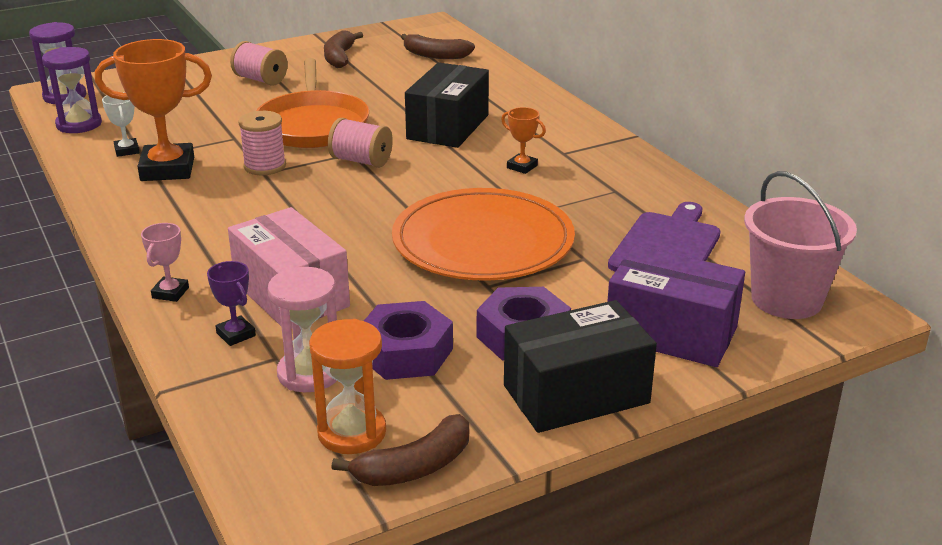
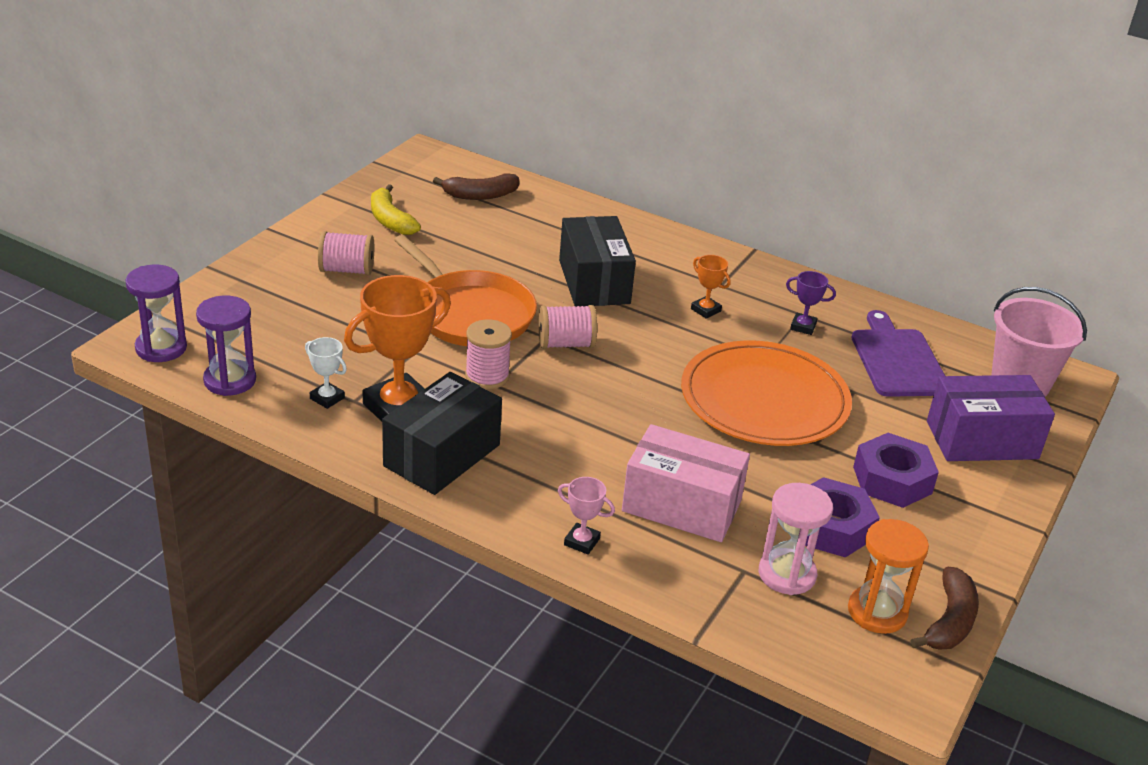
camera: 35 degrees left, 5 degrees up
(170, 293) = (582, 542): pink trophy -> pink trophy turned 45 degrees counterclockwise
(236, 334) = (687, 561): purple trophy -> purple trophy (803, 326)
(339, 57) = (390, 220): brown banana -> yellow banana
(522, 167) = (705, 310): orange trophy -> orange trophy turned 45 degrees clockwise
(576, 394) = (980, 517): black box -> black box (442, 455)

